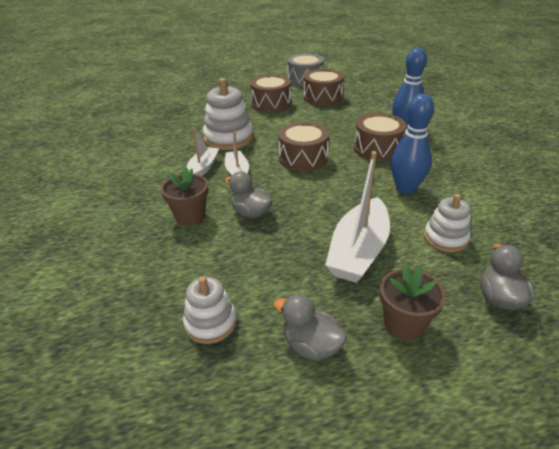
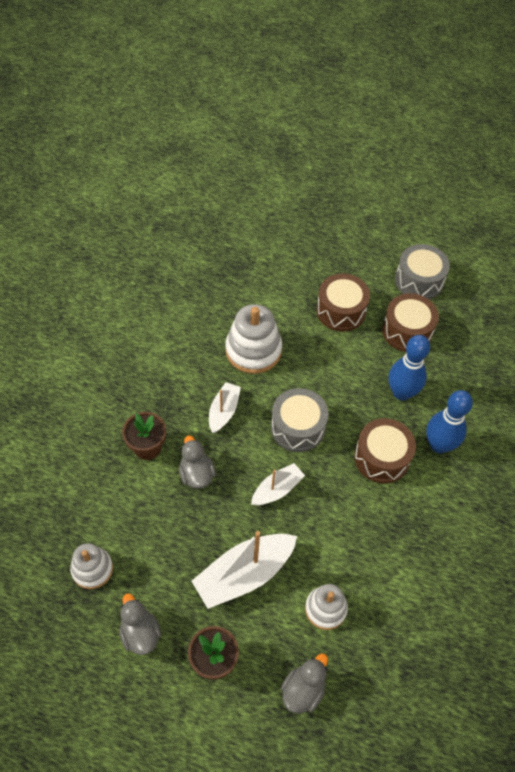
camera: 30 degrees right, 20 degrees up
(203, 168) = (199, 386): white boat -> white boat (277, 489)
(303, 158) = (298, 427): brown drum -> grey drum
(405, 188) = (352, 530): blue bowling pin -> blue bowling pin (401, 393)

